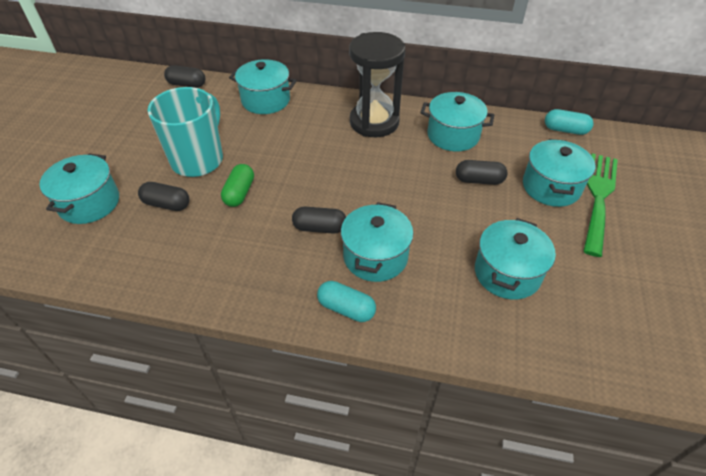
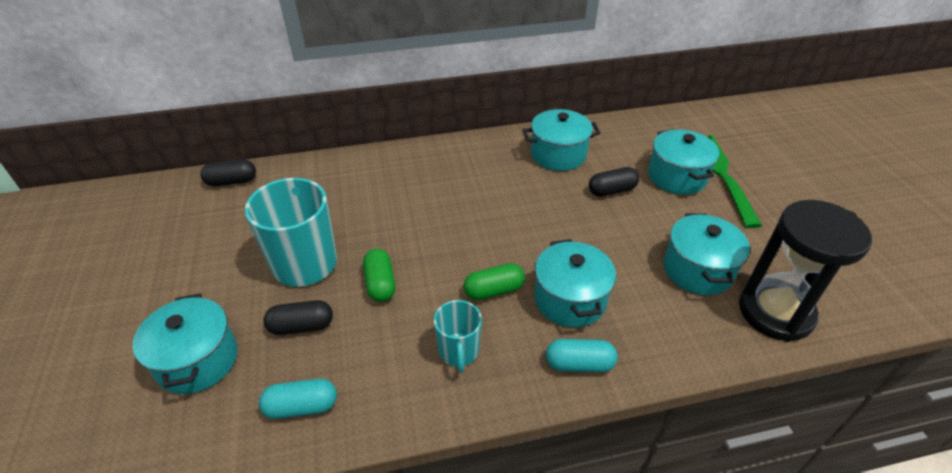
camera: 25 degrees left, 5 degrees down
(261, 263) = (459, 351): none -> turquoise mug
(266, 100) = (340, 173): turquoise pot -> none
(320, 228) = (494, 290): black capsule -> green capsule
(374, 122) = (473, 163): black hourglass -> black hourglass (775, 312)
(565, 130) = (651, 121): turquoise capsule -> turquoise capsule (301, 407)

